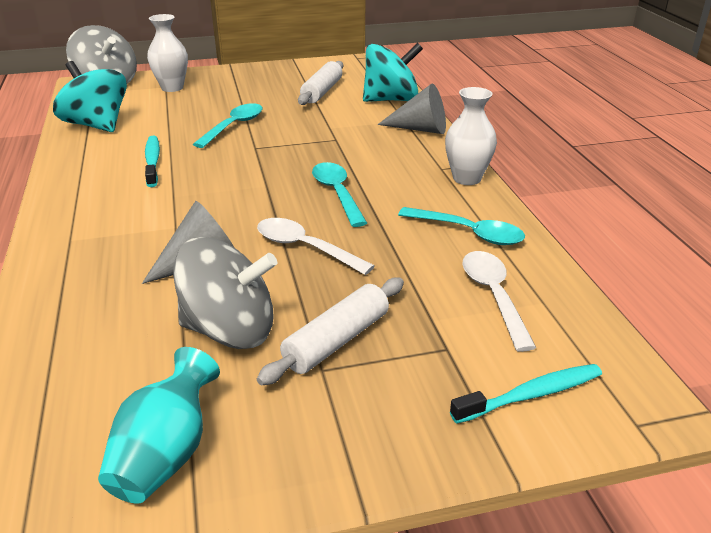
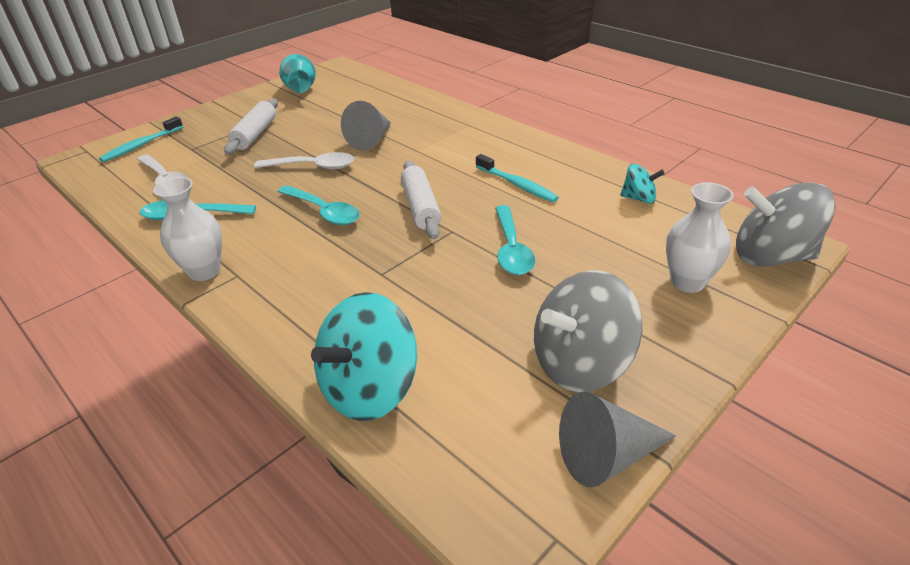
camera: 150 degrees right, 5 degrees up
(97, 125) = (638, 198): turquoise spinning top -> turquoise spinning top, size x0.52
(230, 330) = (316, 122): grey spinning top -> grey spinning top (580, 363)
(322, 91) = (490, 364): white rolling pin -> white rolling pin (420, 207)
(420, 129) = (289, 333): grey cone -> grey cone (606, 456)

